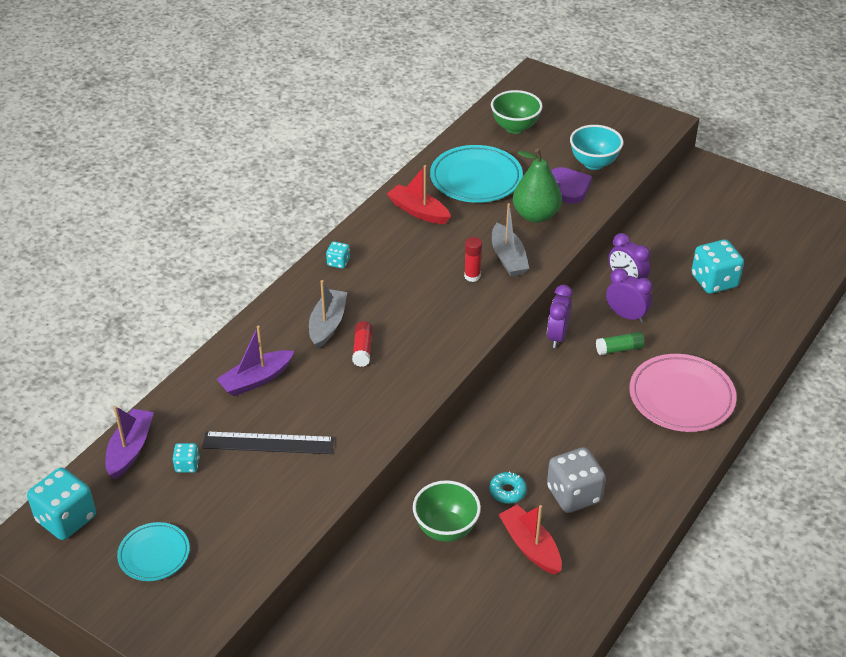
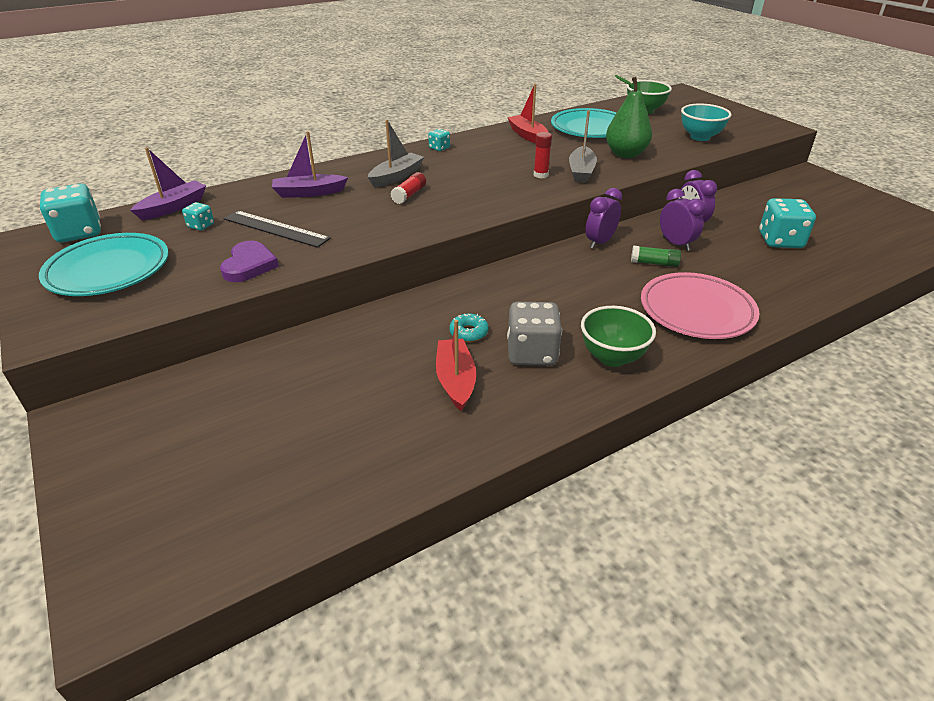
camera: 25 degrees right, 5 degrees down
(154, 554) = (108, 270): turquoise plate -> turquoise plate, size x1.72
(446, 529) = (387, 343): green bowl -> green bowl (612, 357)
(569, 187) = (668, 145): purple heart -> purple heart (249, 265)

